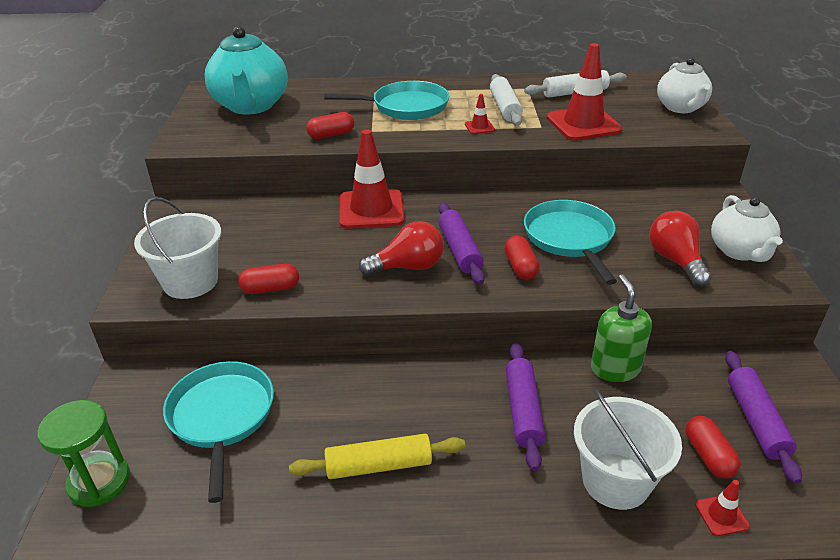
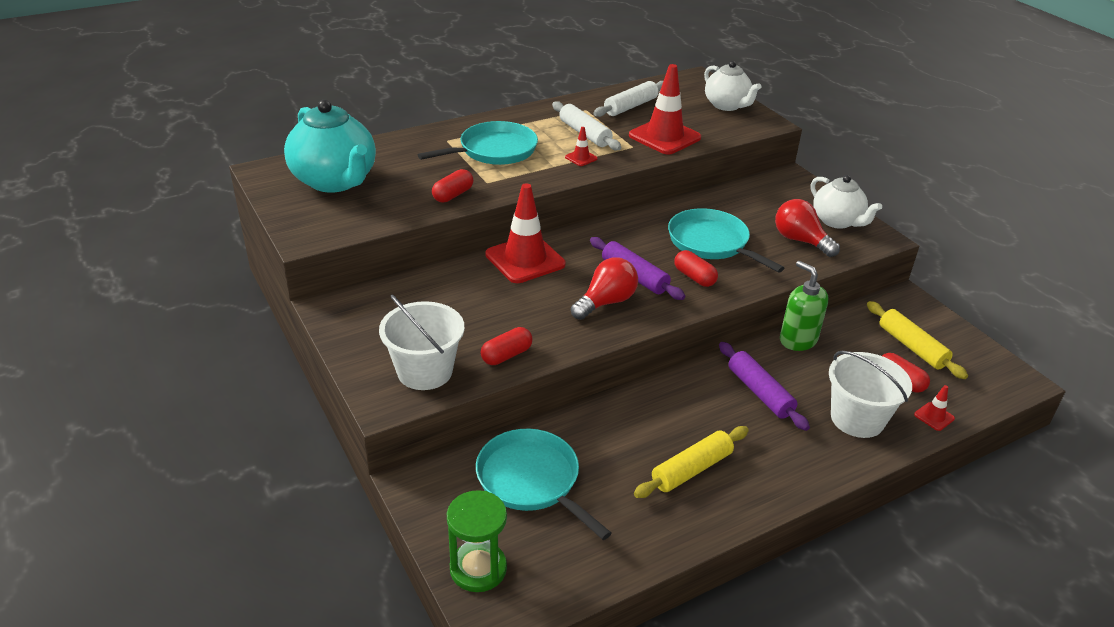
camera: 30 degrees left, 0 degrees up
(756, 421) = (912, 347): purple rolling pin -> yellow rolling pin

